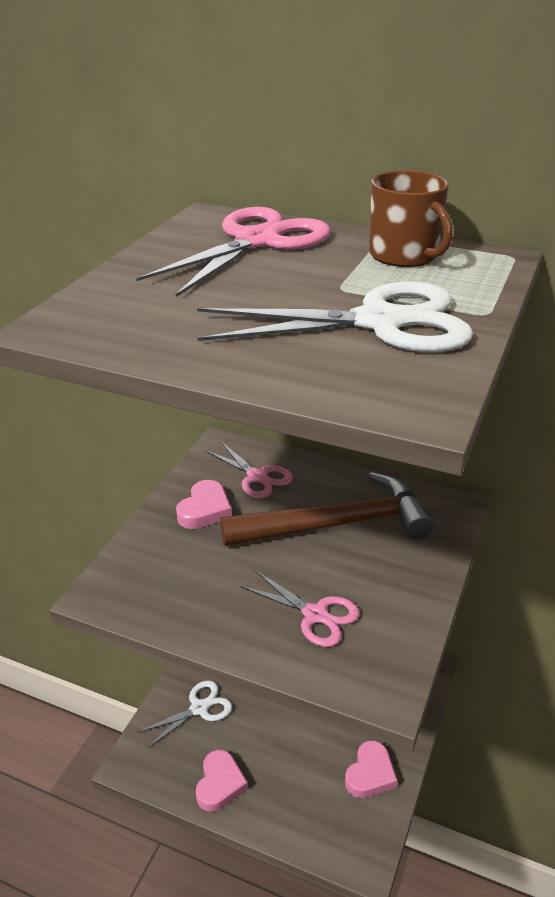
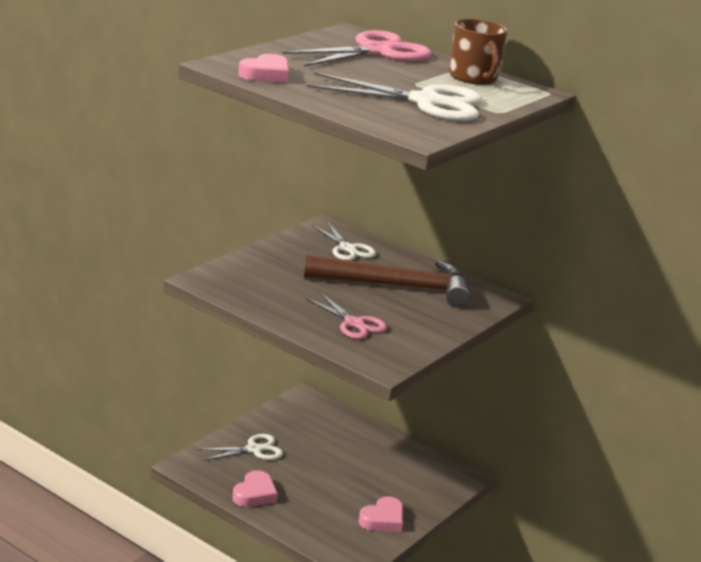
camera: 10 degrees right, 10 degrees down
(205, 510) = (297, 257): pink heart -> pink heart (266, 74)
(257, 477) = (347, 249): pink scissors -> white scissors

